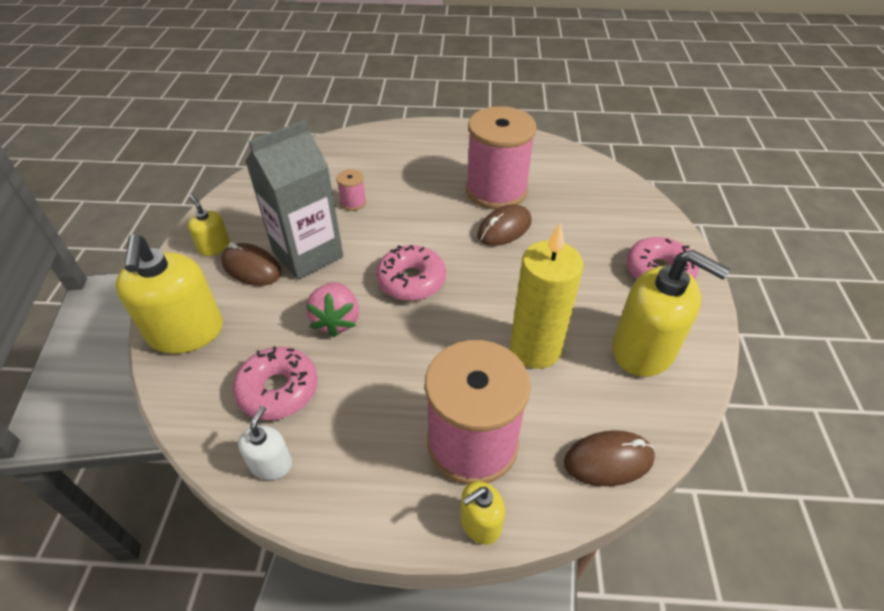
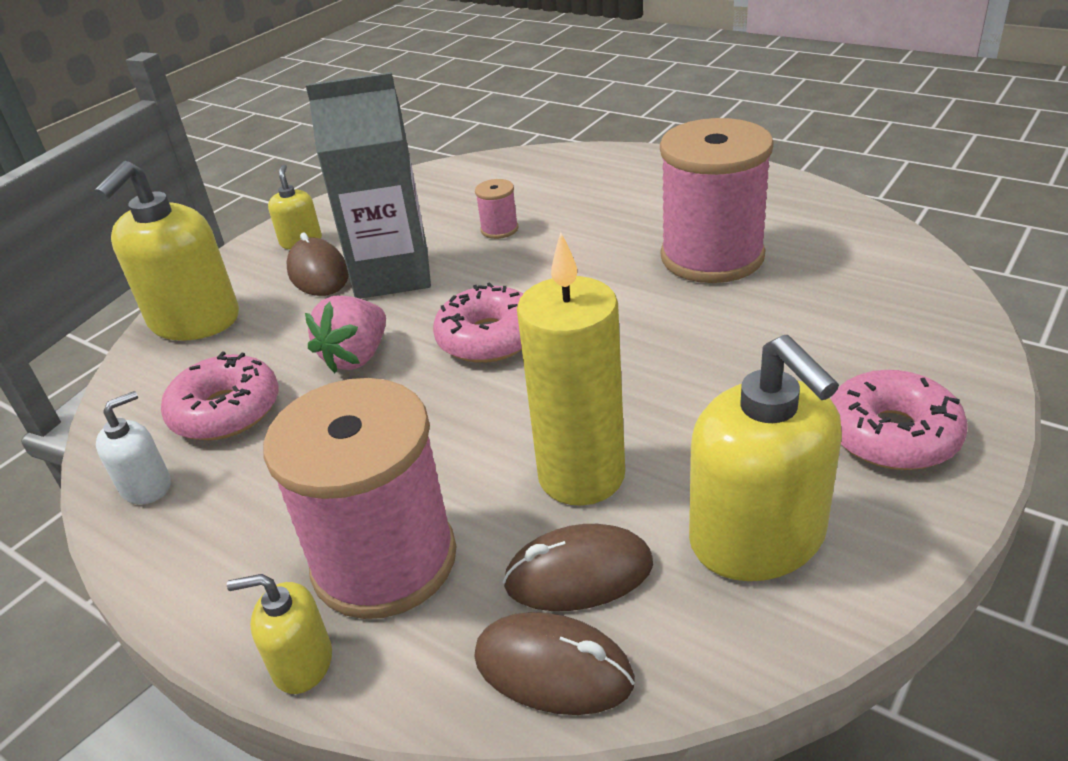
camera: 35 degrees right, 10 degrees down
(504, 229) = (679, 308): brown mouse -> brown mouse (579, 574)

